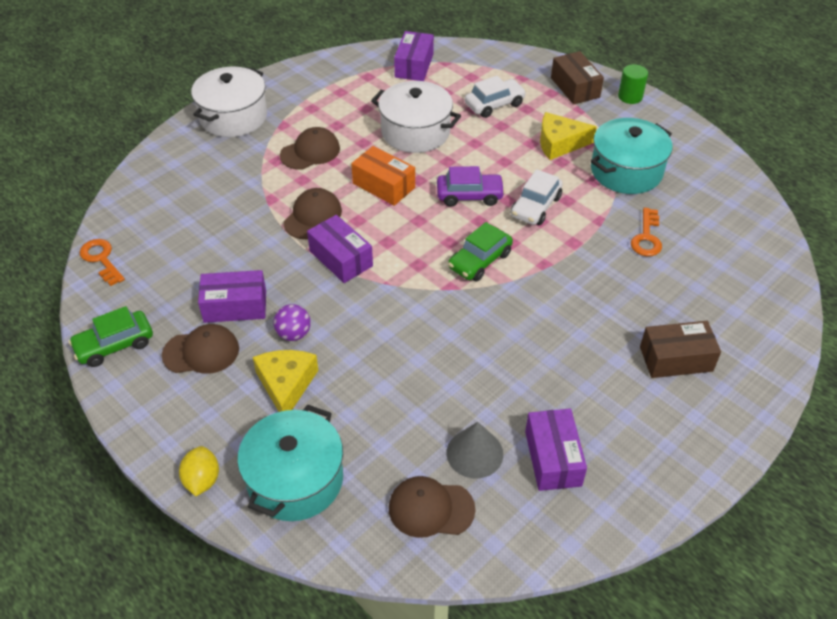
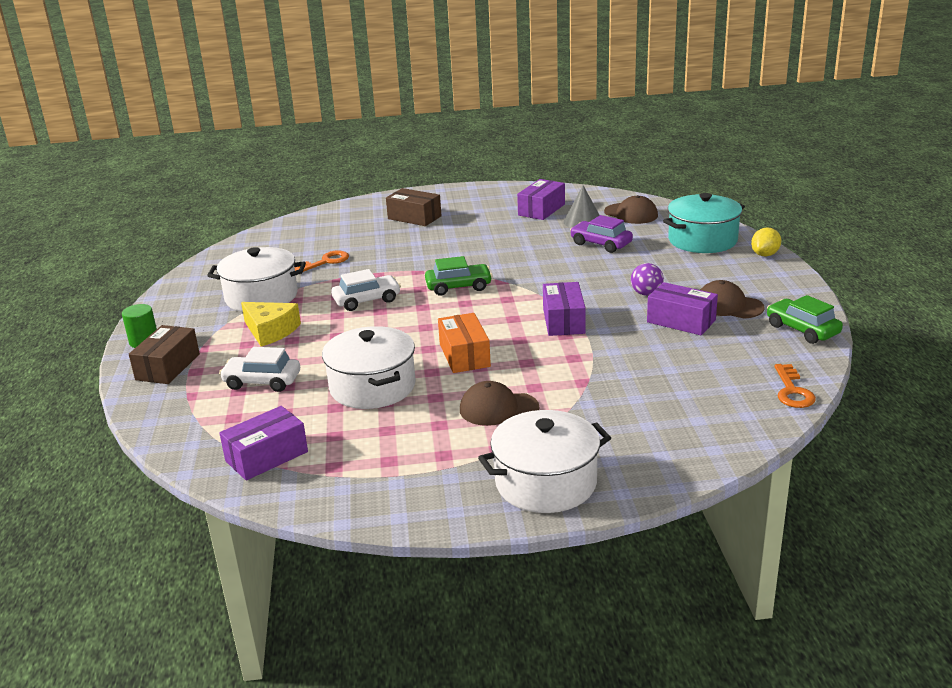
camera: 140 degrees left, 20 degrees down
(114, 345) = (802, 330): green car -> green car turned 135 degrees counterclockwise
(286, 385) = (674, 273): yellow cheese -> none
(313, 216) = (556, 355): brown cap -> none
(469, 195) = (404, 323): purple car -> purple car (601, 244)
(626, 171) = (261, 297): turquoise pot -> white pot

